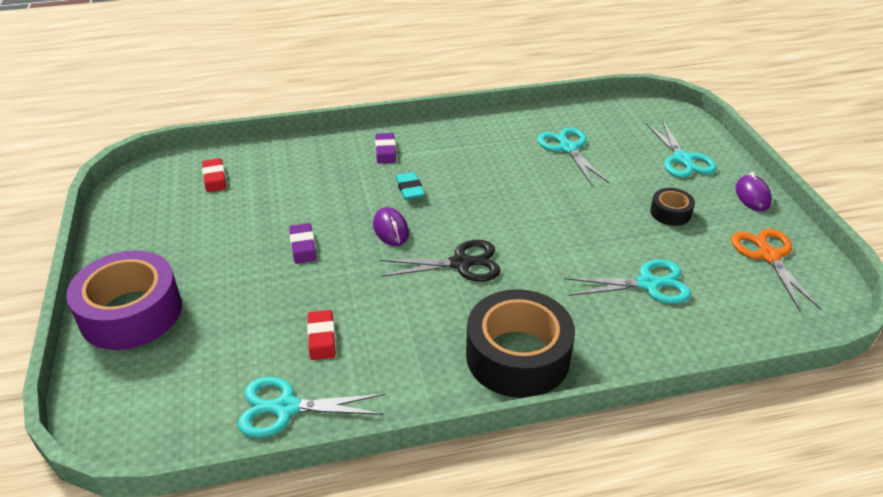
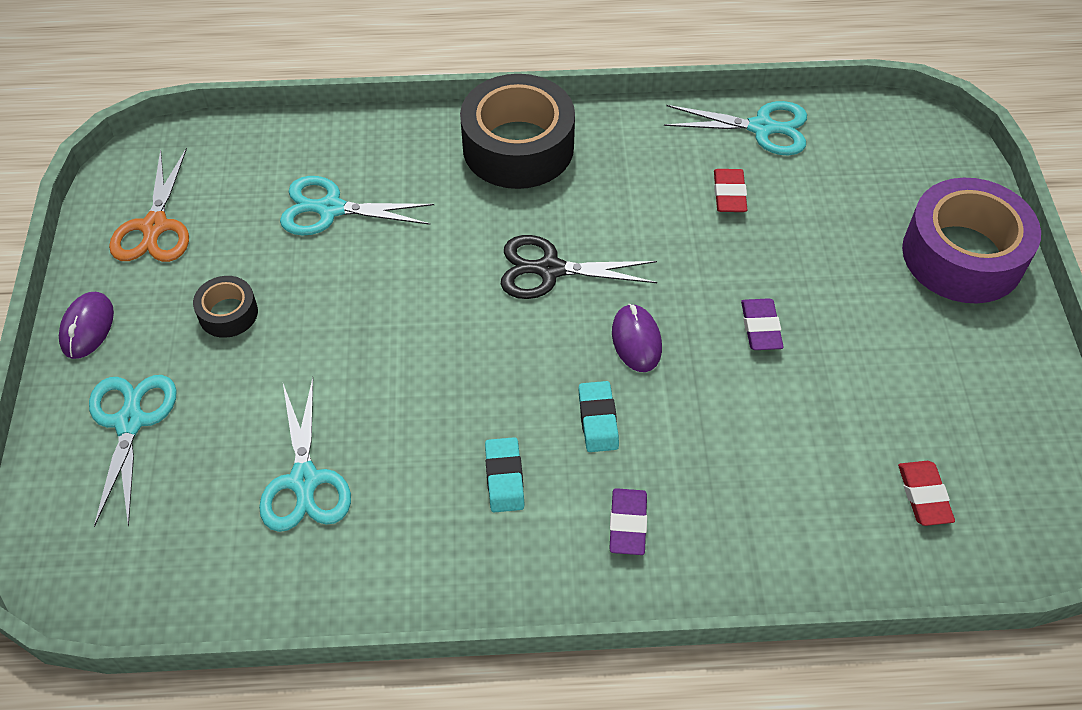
camera: 170 degrees left, 15 degrees up
(458, 160) = (504, 477): none -> turquoise eraser

